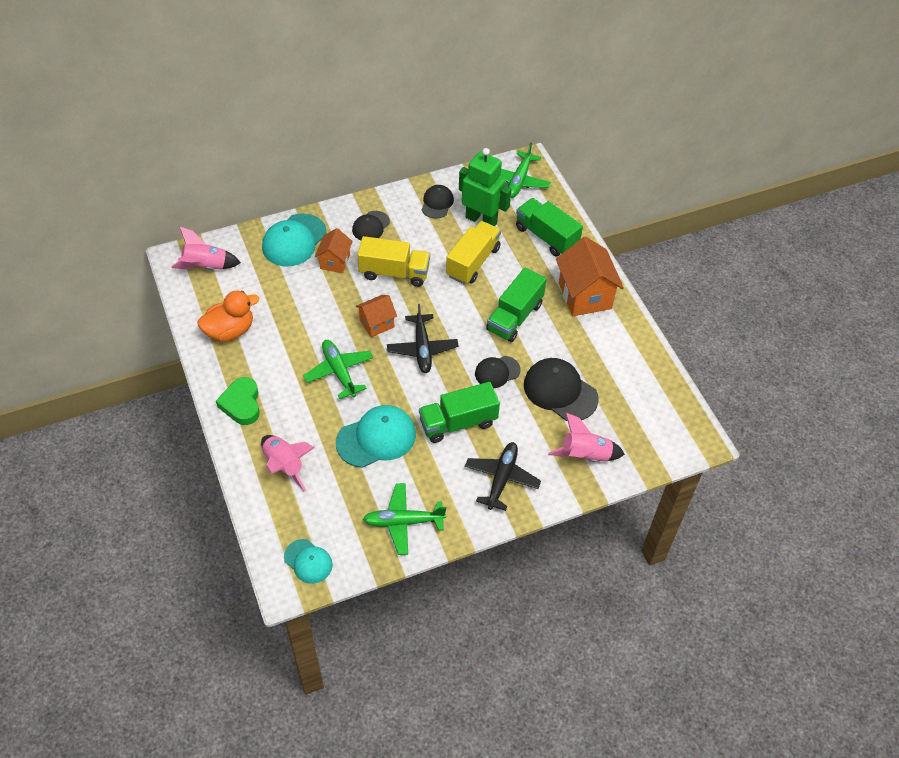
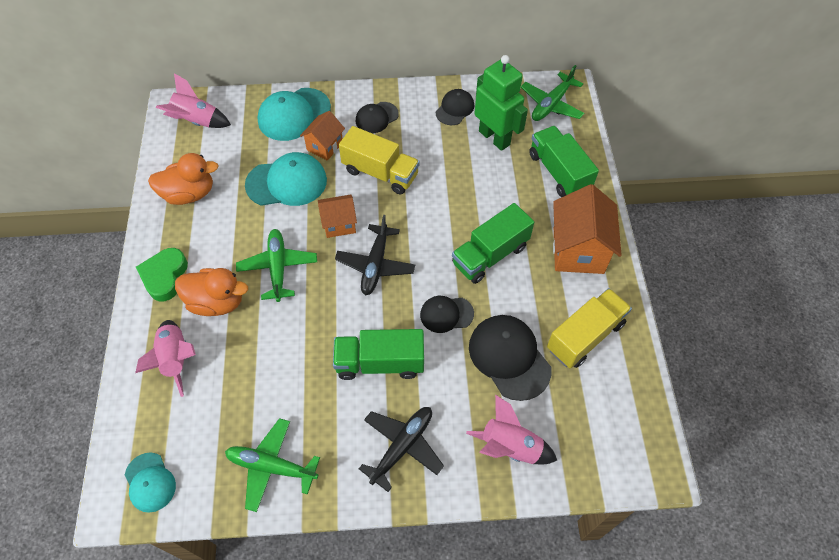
camera: 20 degrees right, 5 degrees up
(298, 412) = (217, 302): none -> orange duck
(376, 438) = (285, 355): turquoise cap -> turquoise cap (287, 182)
(473, 262) = (468, 181): yellow truck -> yellow truck (585, 336)

